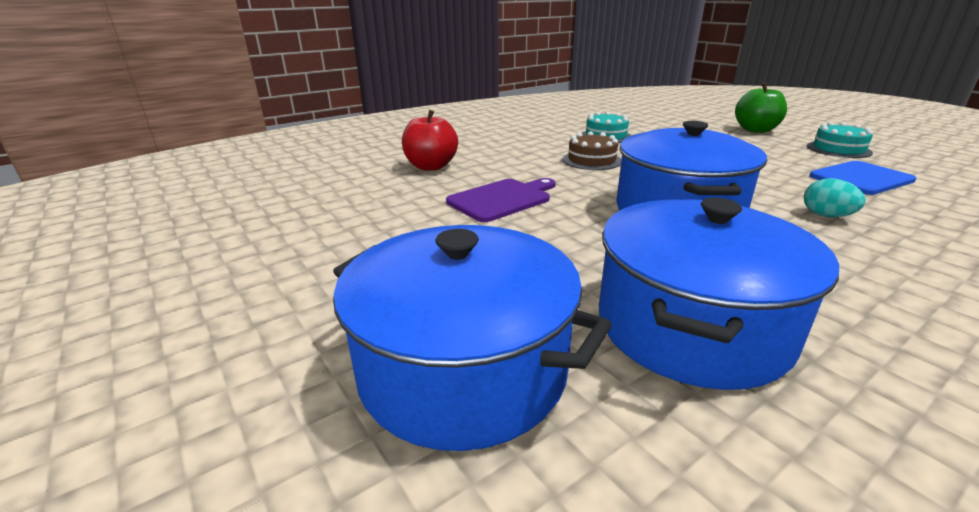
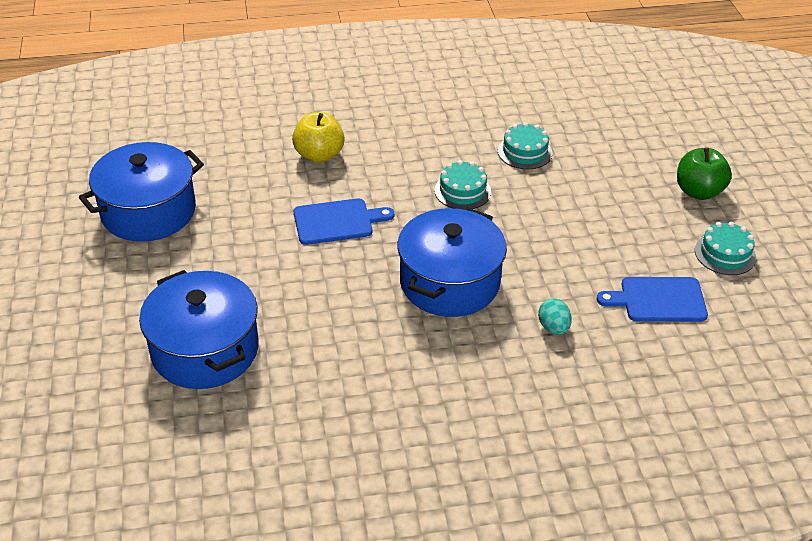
camera: 25 degrees right, 15 degrees up
(431, 166) = (319, 155): red apple -> yellow apple
(502, 199) = (337, 221): purple cutting board -> blue cutting board
(591, 160) = (462, 191): brown cake -> turquoise cake
(691, 326) = (336, 371): blue pot -> blue pot (148, 211)

